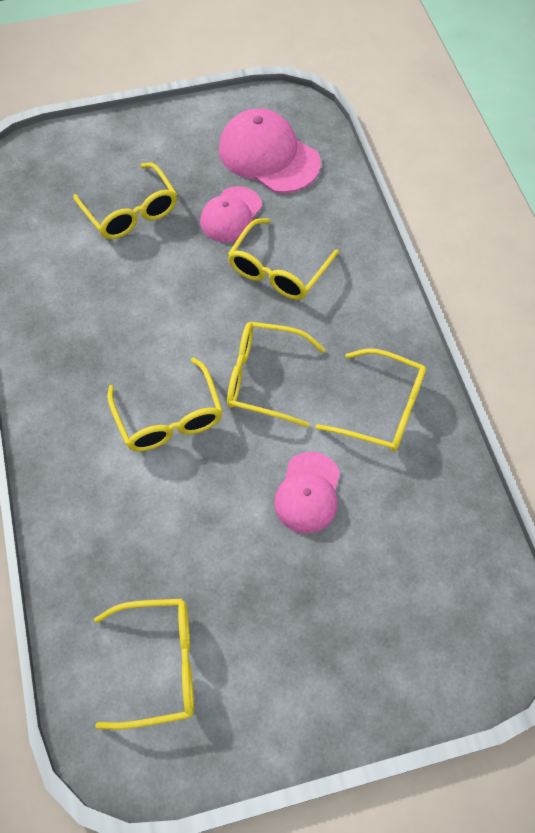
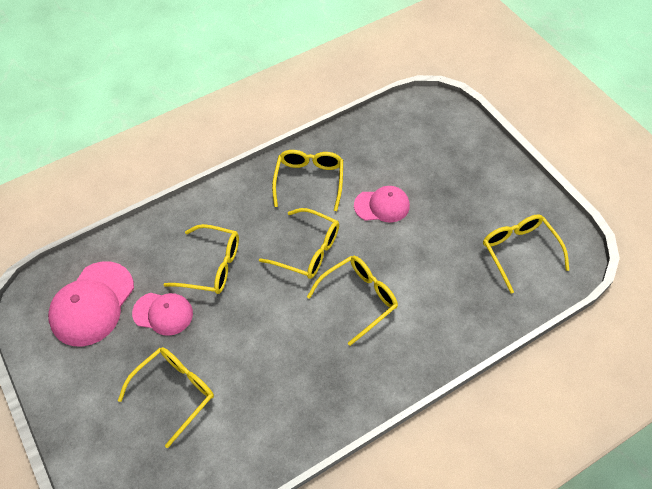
camera: 105 degrees left, 5 degrees down
(264, 378) = (308, 250): yellow glasses -> yellow glasses turned 60 degrees counterclockwise

